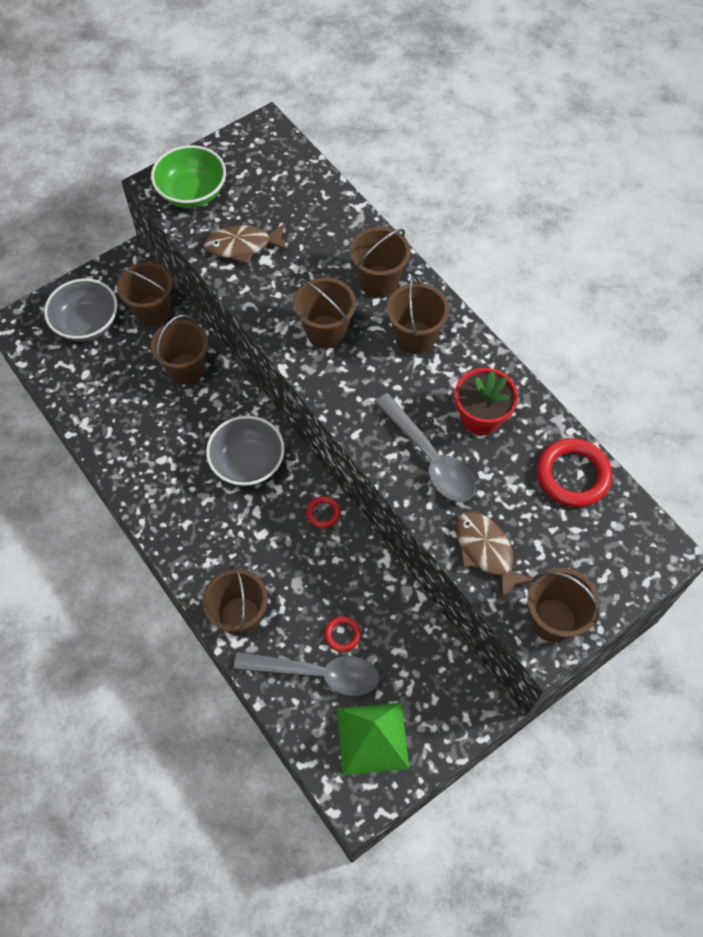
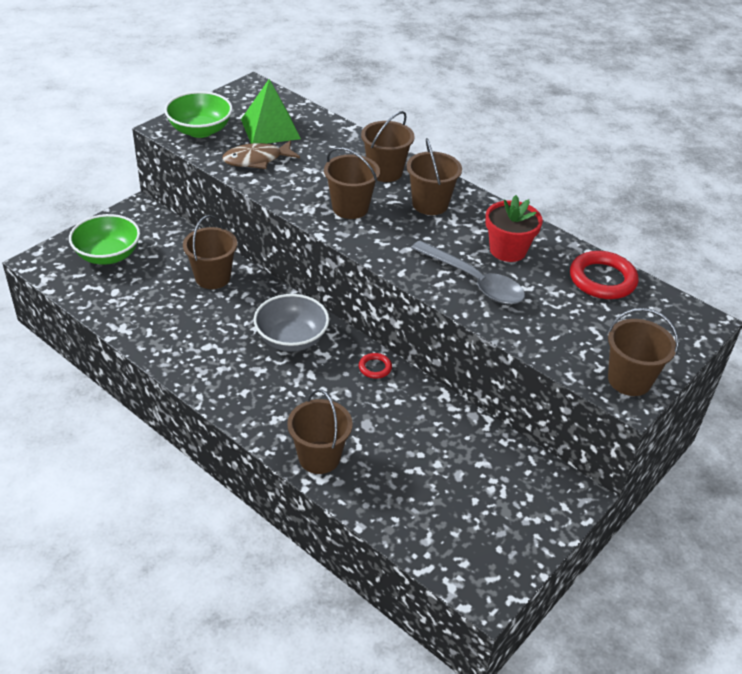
camera: 15 degrees left, 20 degrees down
(87, 323) = (108, 255): grey bowl -> green bowl
(152, 311) = (169, 240): brown bucket -> none
(317, 673) = (410, 492): grey spoon -> none
(342, 635) = (424, 458): red ring -> none
(372, 738) = (481, 537): green pyramid -> green pyramid (270, 129)
(486, 551) = (550, 339): brown fish -> none

